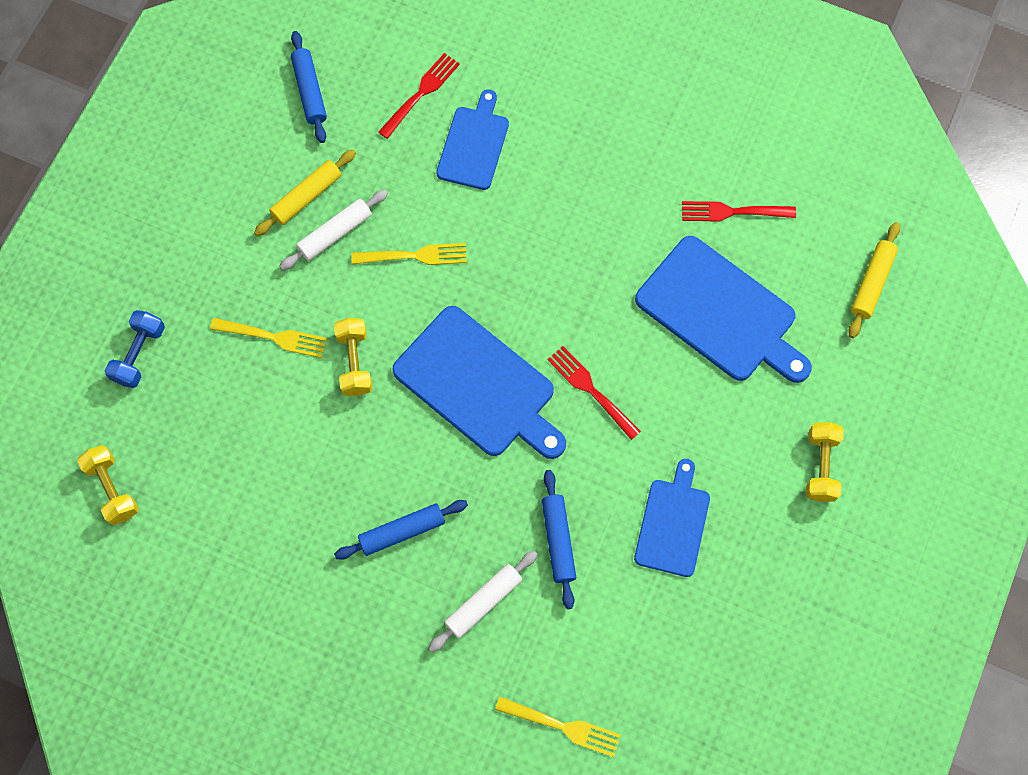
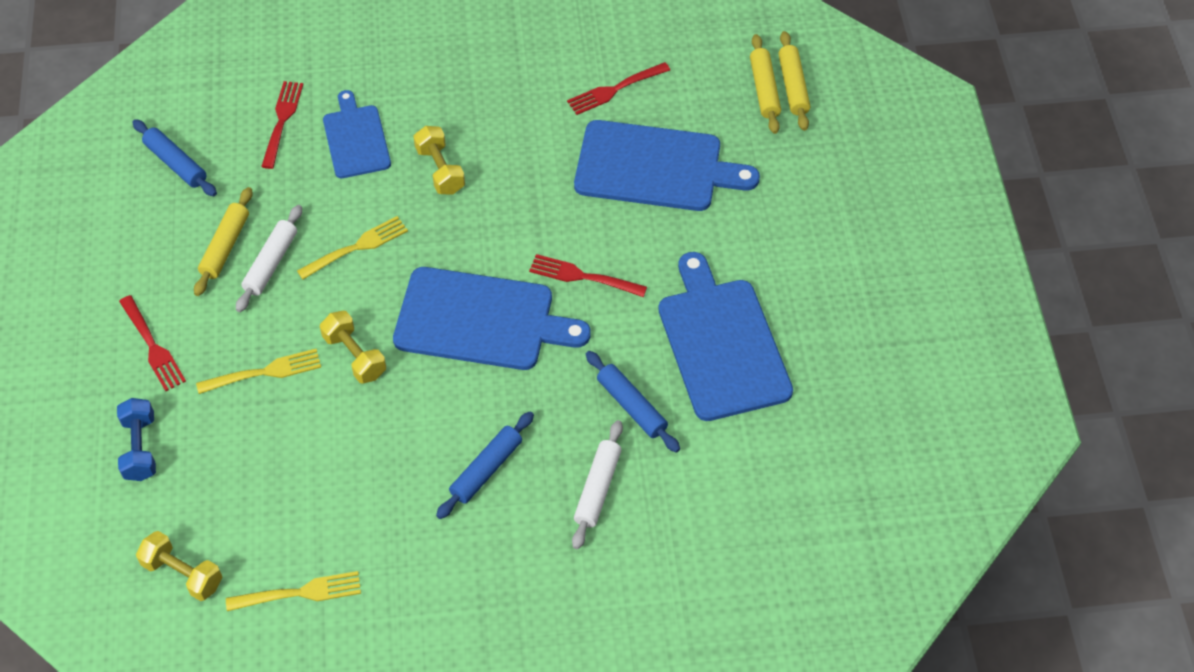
camera: 30 degrees left, 15 degrees down
(198, 262) = (152, 346): none -> red fork
(561, 726) = (732, 551): yellow fork -> yellow fork (299, 593)
(673, 523) = (721, 343): blue cutting board -> blue cutting board, size x1.65
(821, 466) = (815, 240): yellow dumbbell -> yellow dumbbell (440, 170)
(901, 294) = (793, 86): none -> yellow rolling pin

